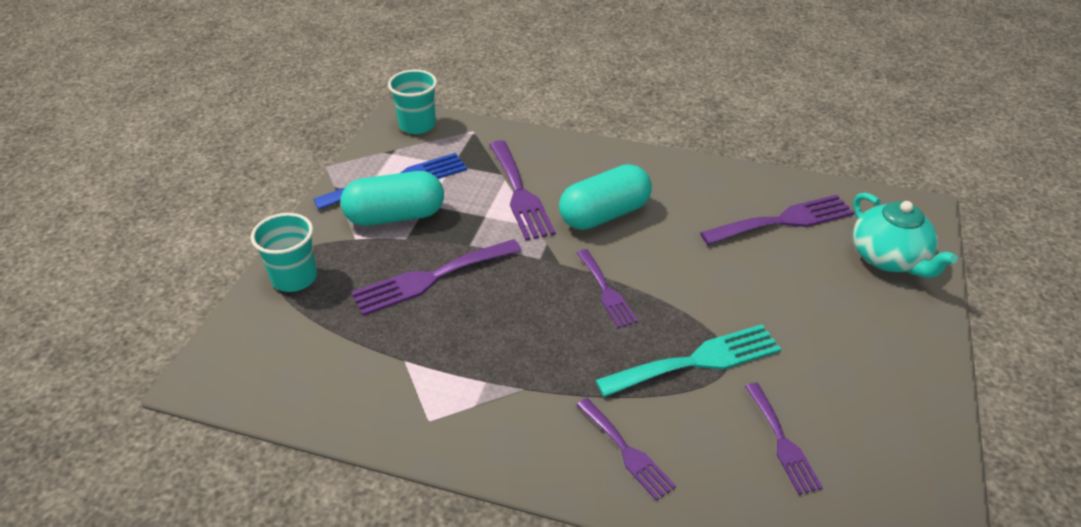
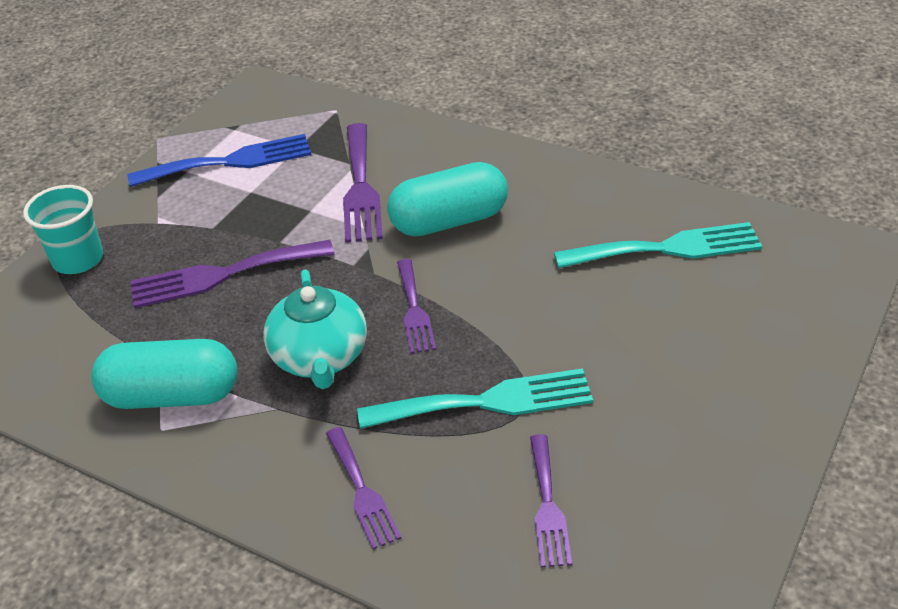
camera: 15 degrees right, 0 degrees up
(395, 216) = (210, 201): turquoise capsule -> turquoise capsule (172, 396)
(417, 125) = (275, 98): turquoise cup -> none
(783, 221) = (667, 248): purple fork -> turquoise fork
(888, 258) = (782, 307): turquoise teapot -> turquoise teapot (320, 358)

